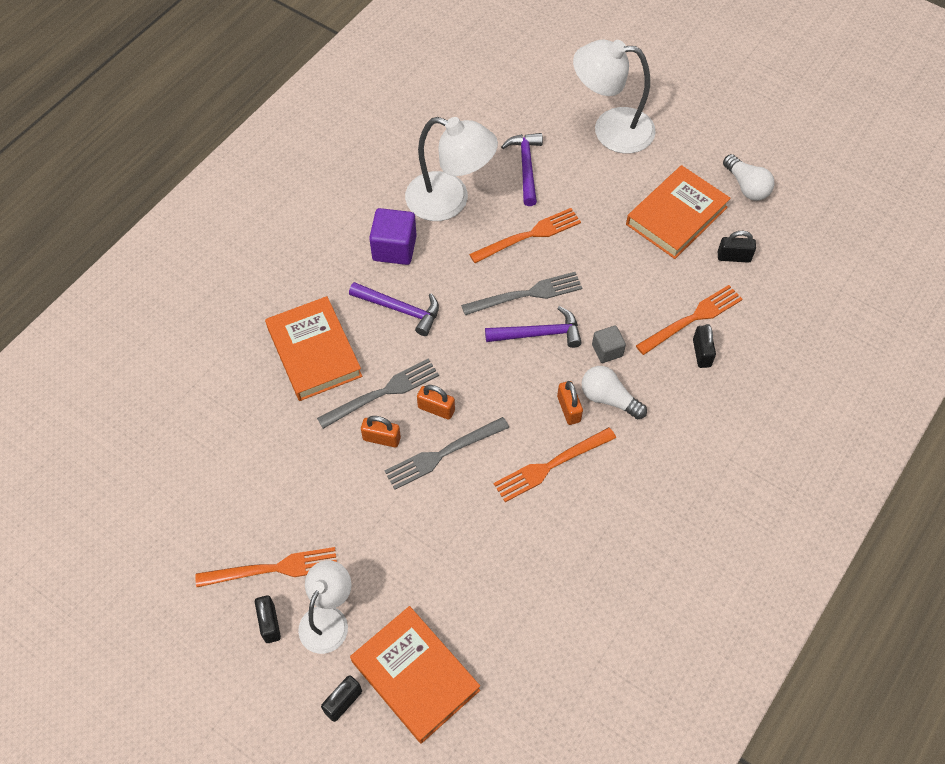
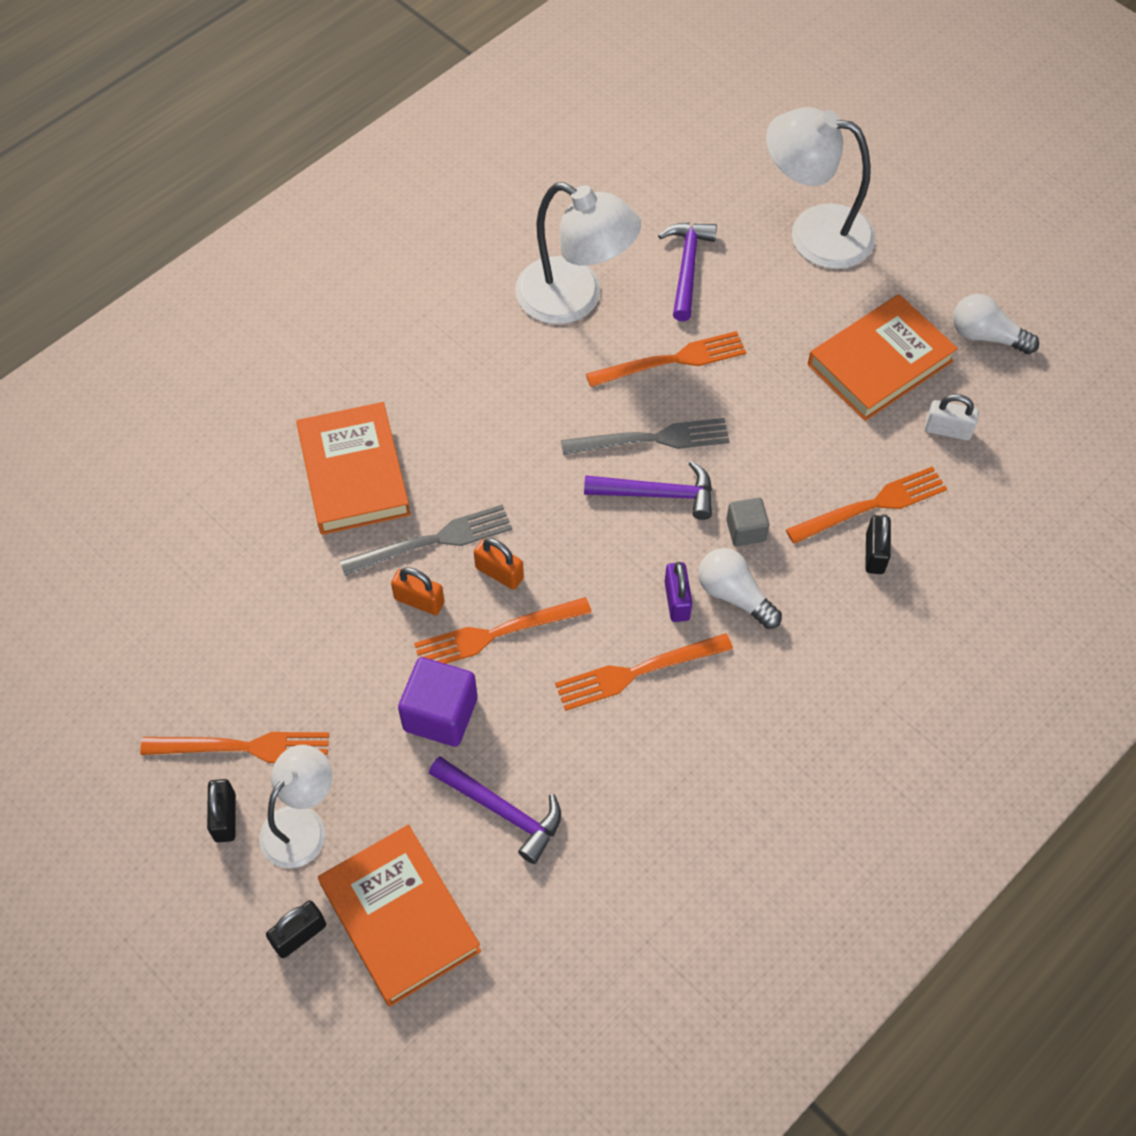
camera: 10 degrees right, 0 degrees up
(394, 248) = (487, 352): purple cube -> purple cube (440, 714)
(400, 309) = (478, 434): purple hammer -> purple hammer (502, 810)
(443, 454) = (496, 633): grey fork -> orange fork
(568, 409) = (677, 600): orange padlock -> purple padlock
(734, 257) = (947, 430): black padlock -> white padlock
(746, 186) = (986, 336): white light bulb -> white light bulb turned 135 degrees clockwise

